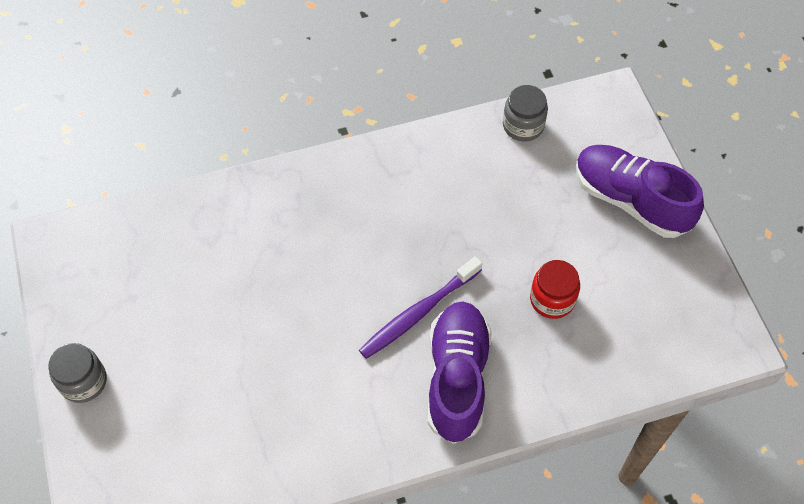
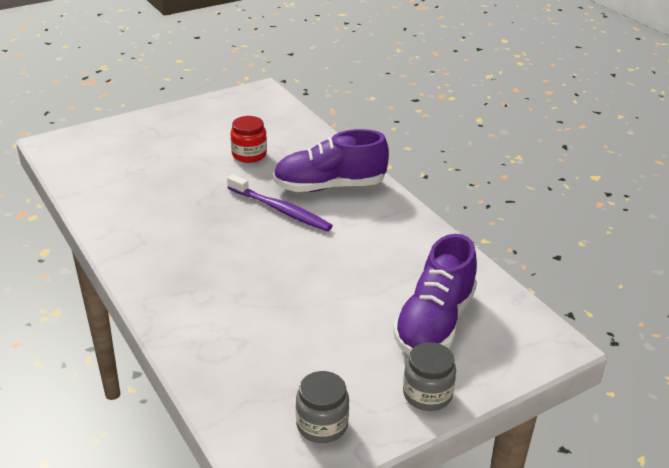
camera: 105 degrees left, 25 degrees down
(523, 126) = (82, 180): grey jar -> grey jar (322, 425)
(630, 200) = (154, 130): purple shoe -> purple shoe (434, 322)

